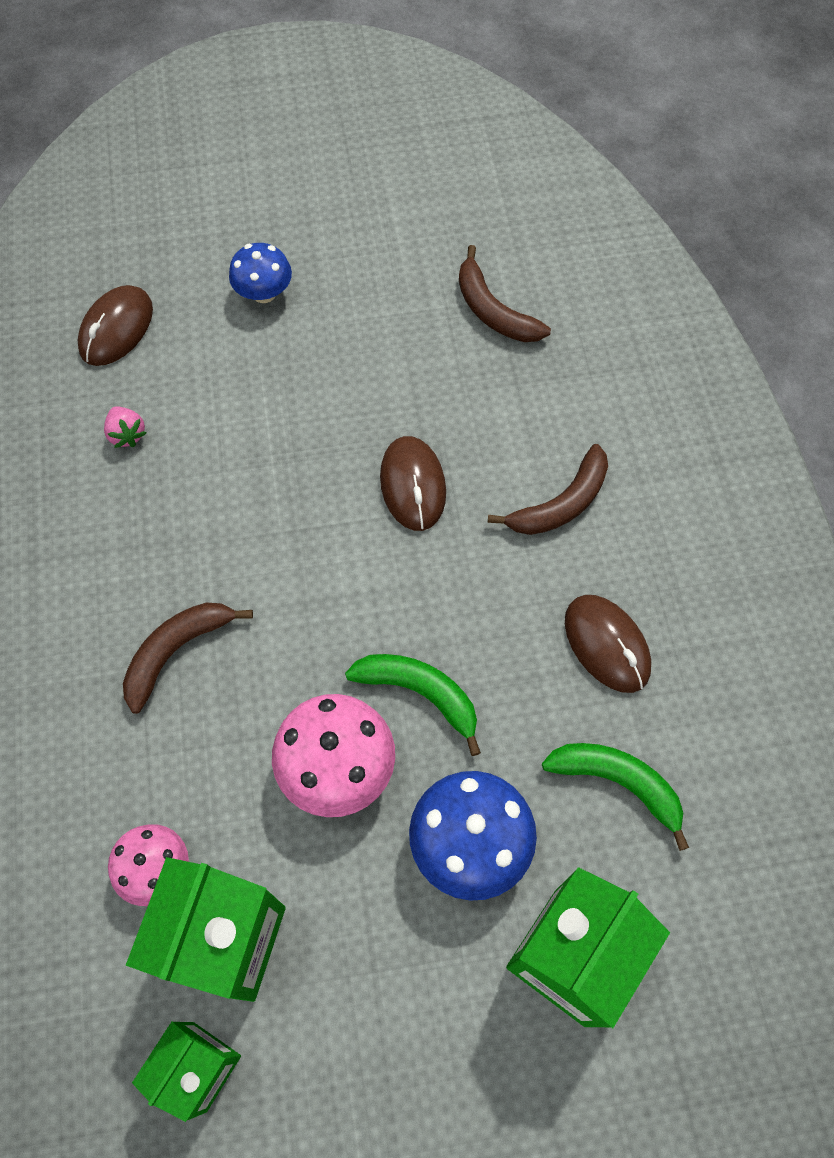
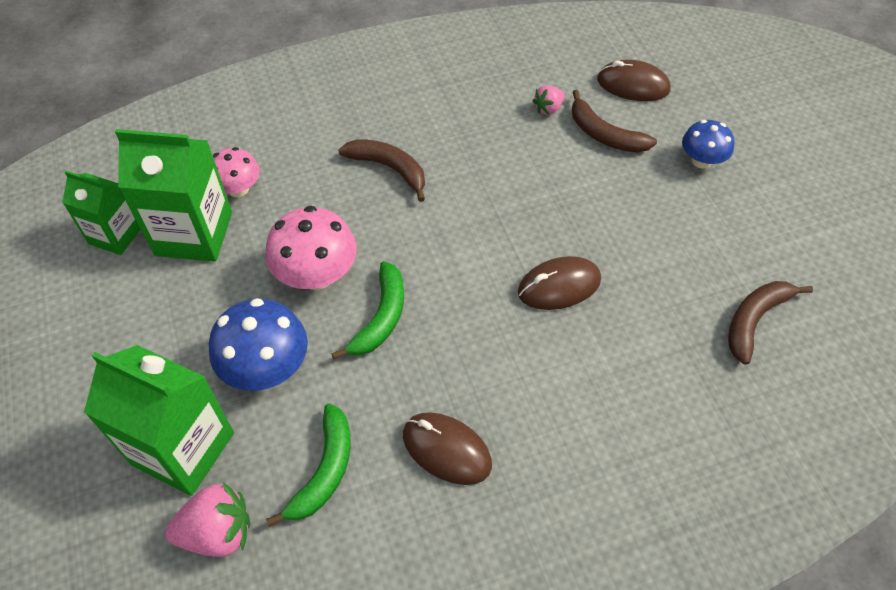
camera: 80 degrees right, 10 degrees down
(560, 503) = (573, 398): brown banana -> brown banana (604, 134)
(606, 644) = (446, 449): brown mouse -> brown mouse turned 75 degrees clockwise
(682, 913) = (218, 532): none -> pink strawberry

